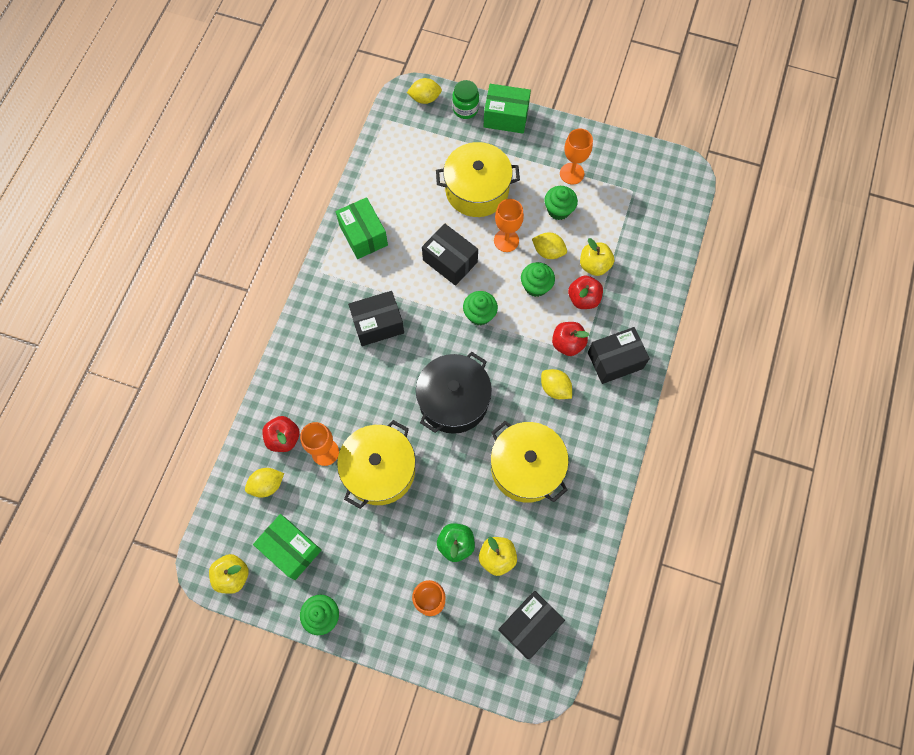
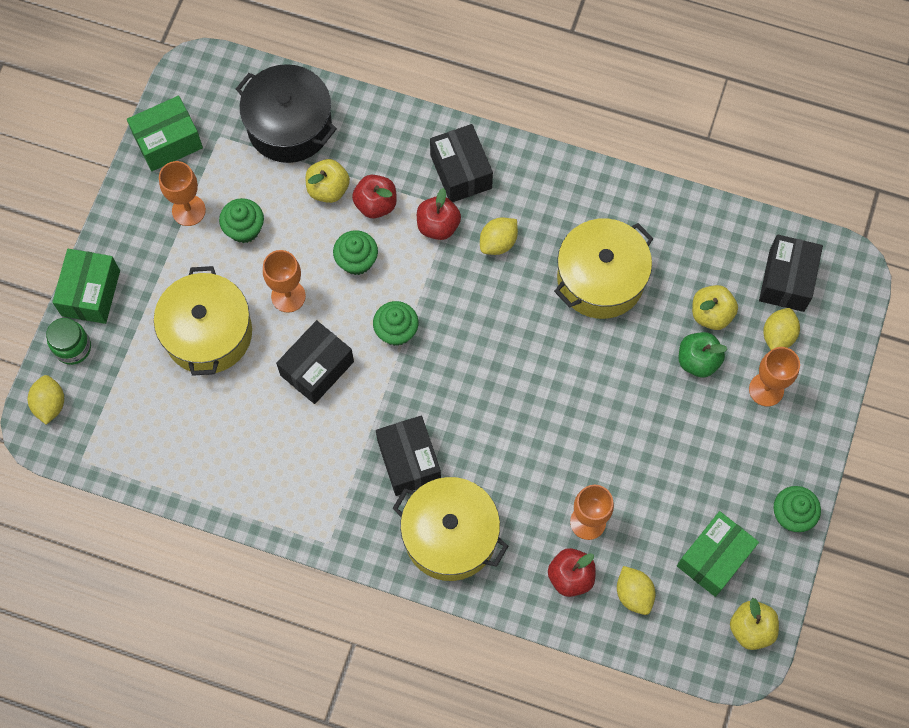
camera: 90 degrees left, 0 degrees up
(363, 235) = (273, 485): green box -> green box (168, 142)
(379, 470) = (609, 453): yellow pot -> yellow pot (450, 536)
(453, 400) = (515, 363): black pot -> black pot (289, 125)
(529, 625) = (786, 280): black box -> black box turned 60 degrees clockwise
(548, 251) = (306, 244): yellow lemon -> yellow lemon (778, 335)

